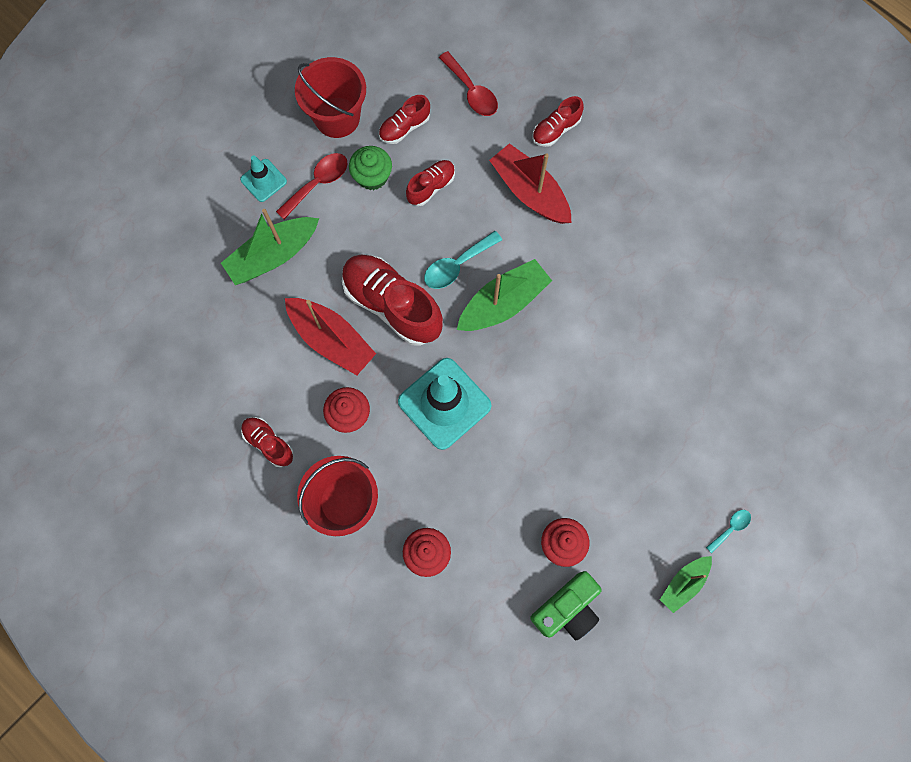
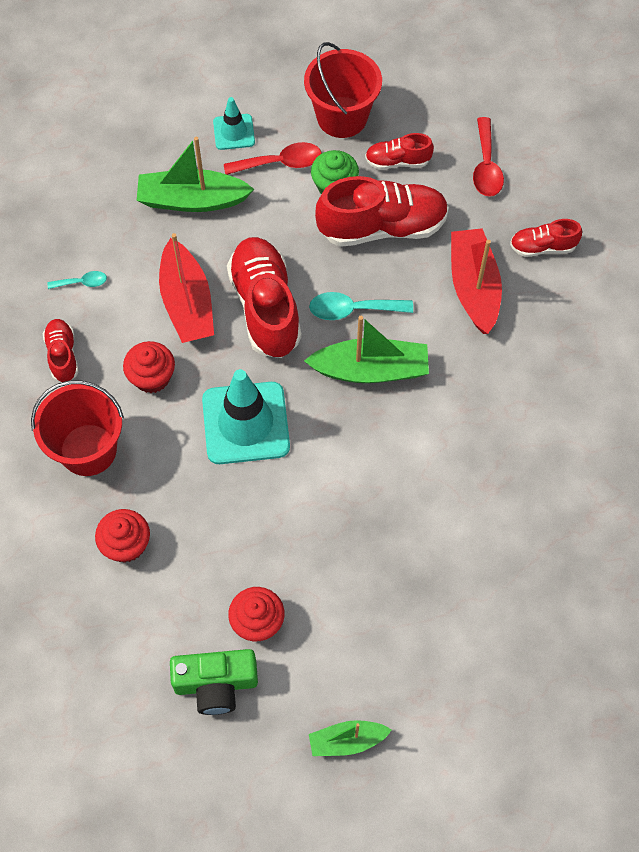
camera: 35 degrees right, 10 degrees down
(431, 187) = (382, 227): red shoe -> red shoe, size x1.93
(730, 528) = (435, 721): turquoise spoon -> turquoise spoon (82, 282)

